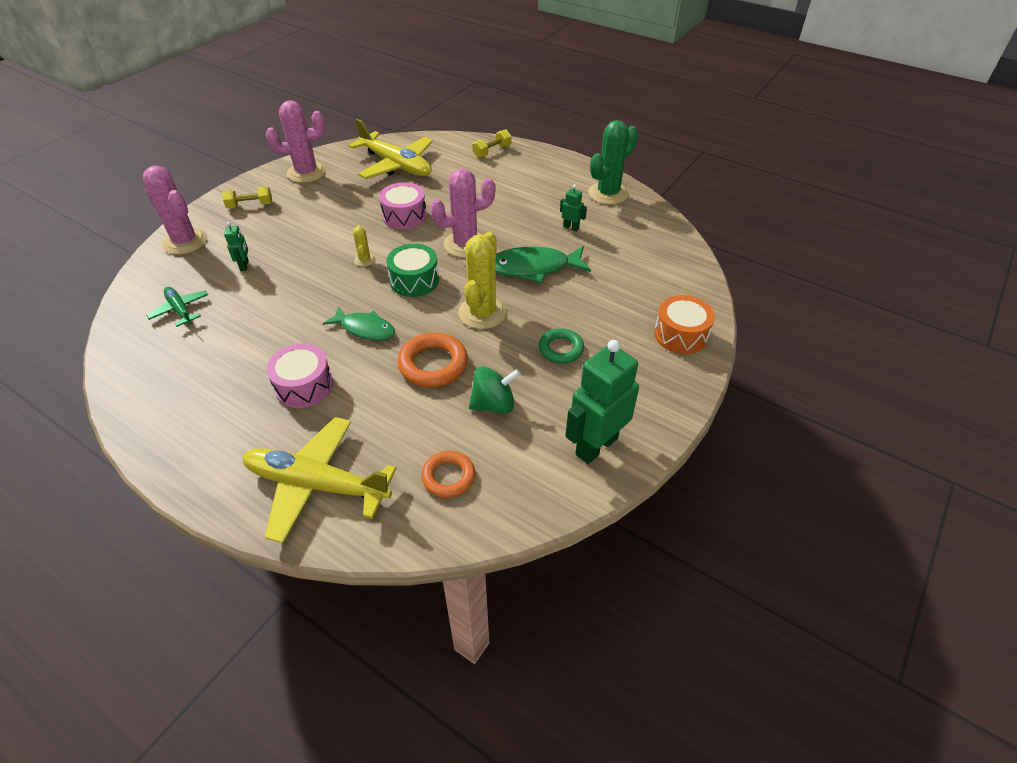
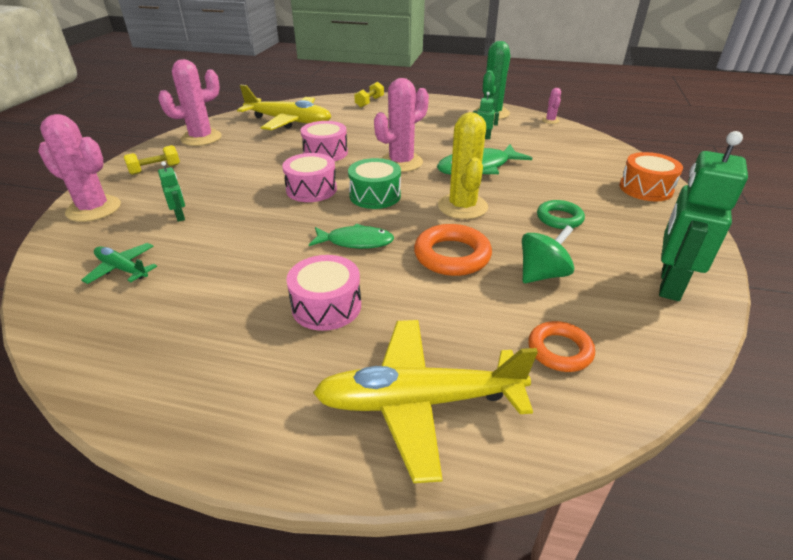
camera: 20 degrees left, 10 degrees down
(364, 260) = (311, 189): yellow cactus -> pink drum
(664, 218) = (550, 120): none -> pink cactus

